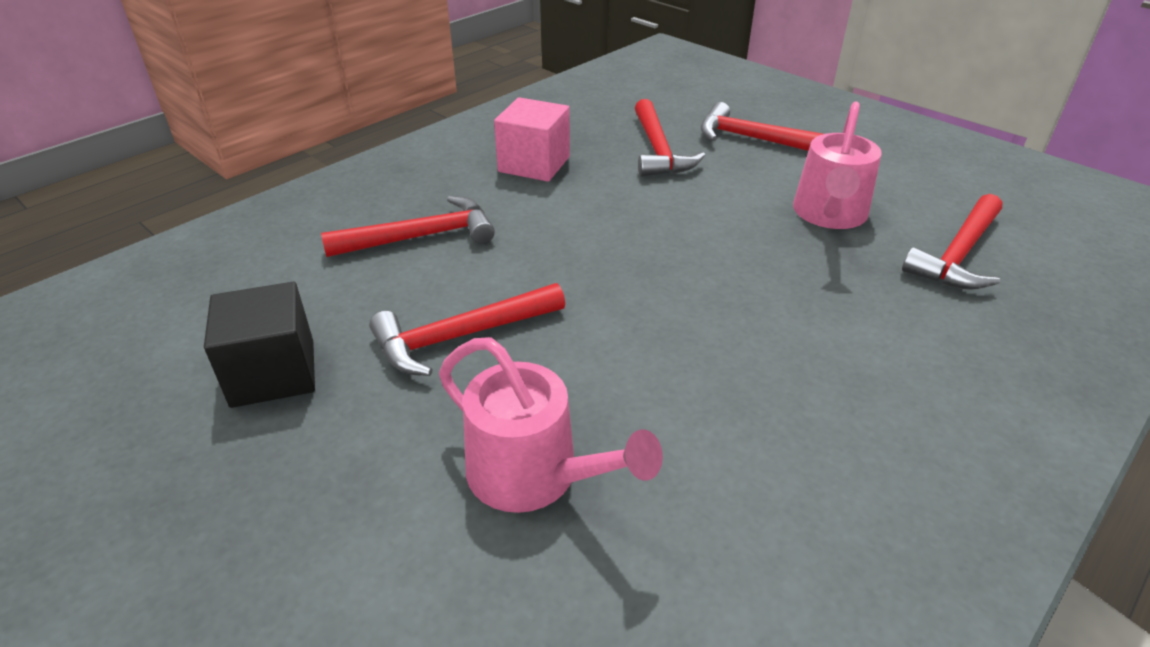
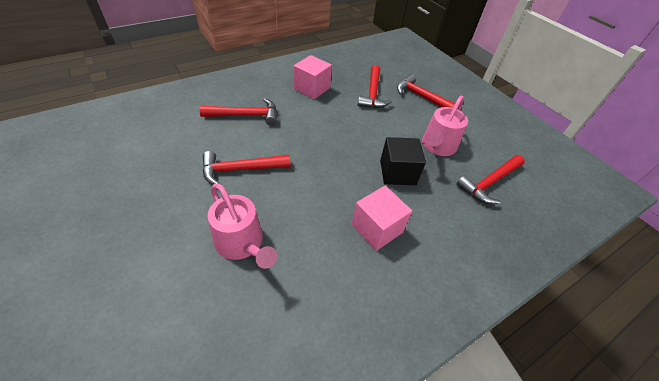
camera: 10 degrees right, 10 degrees up
(273, 373) = (157, 168): black cube -> black cube (397, 172)
(795, 381) = (377, 228): none -> pink cube

